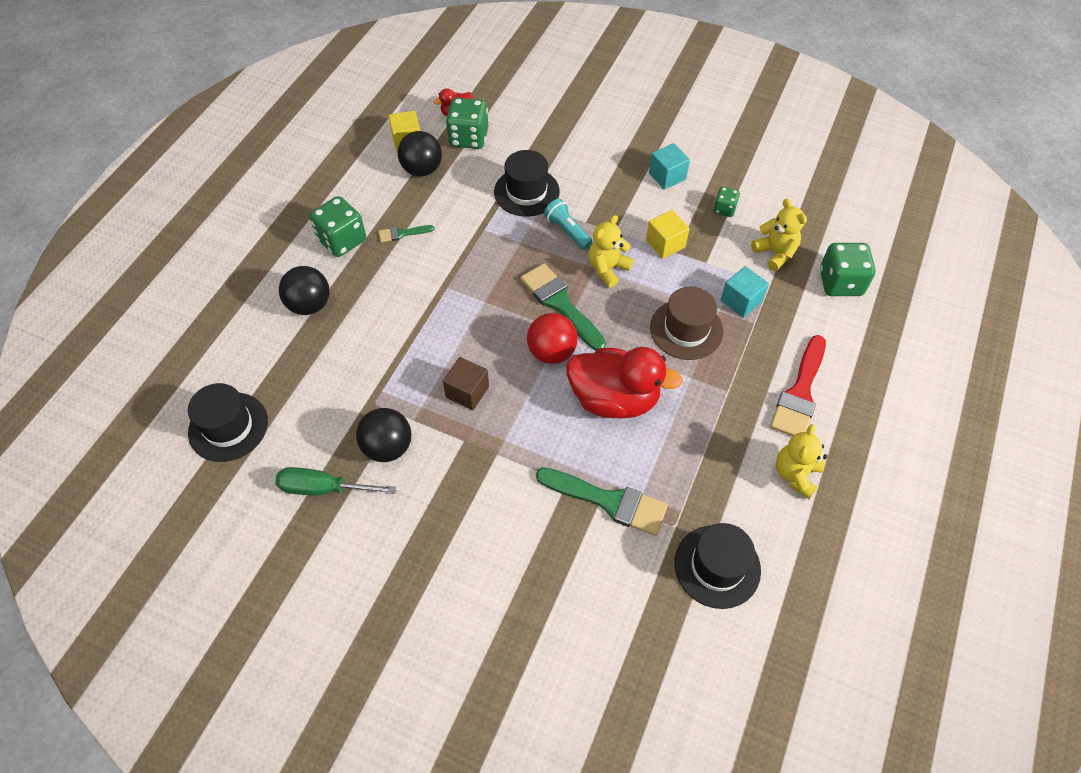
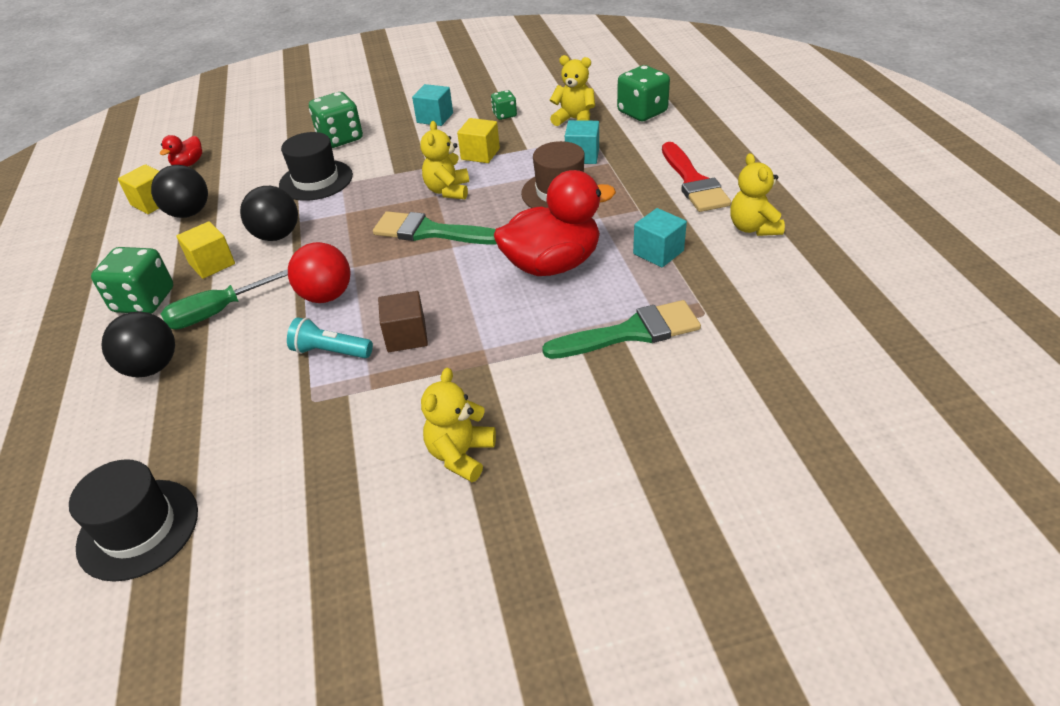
camera: 35 degrees left, 15 degrees down
(324, 488) = (324, 507): green screwdriver -> green screwdriver (217, 312)
(388, 447) = (365, 426): black ball -> black ball (277, 235)
(402, 233) = (212, 264): green brush -> yellow cube
(422, 512) = (461, 454): none -> yellow teddy bear
(468, 138) = (218, 173): green dice -> green dice (340, 138)
(551, 352) = (459, 265): red ball -> red ball (326, 296)
(567, 231) = (384, 186): turquoise flashlight -> turquoise flashlight (330, 351)
(699, 444) = (658, 252): none -> turquoise cube
(717, 566) = (772, 318): black hat -> none

